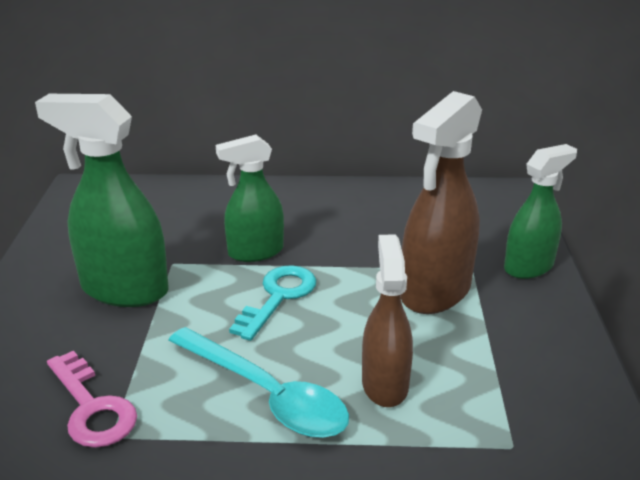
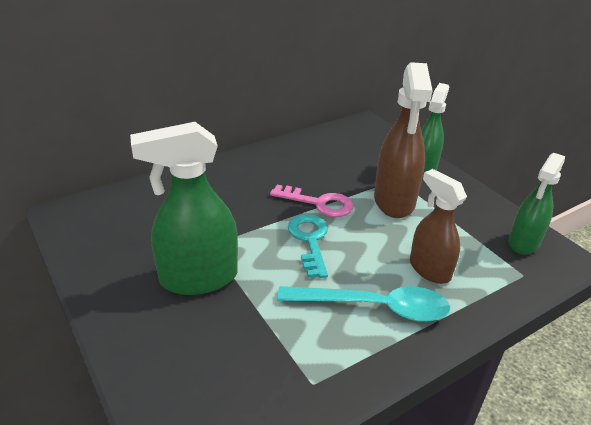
camera: 35 degrees left, 5 degrees up
(92, 408) = (277, 372): pink key -> pink key (319, 203)
(255, 252) = (260, 215): green spray bottle -> green spray bottle (523, 243)

